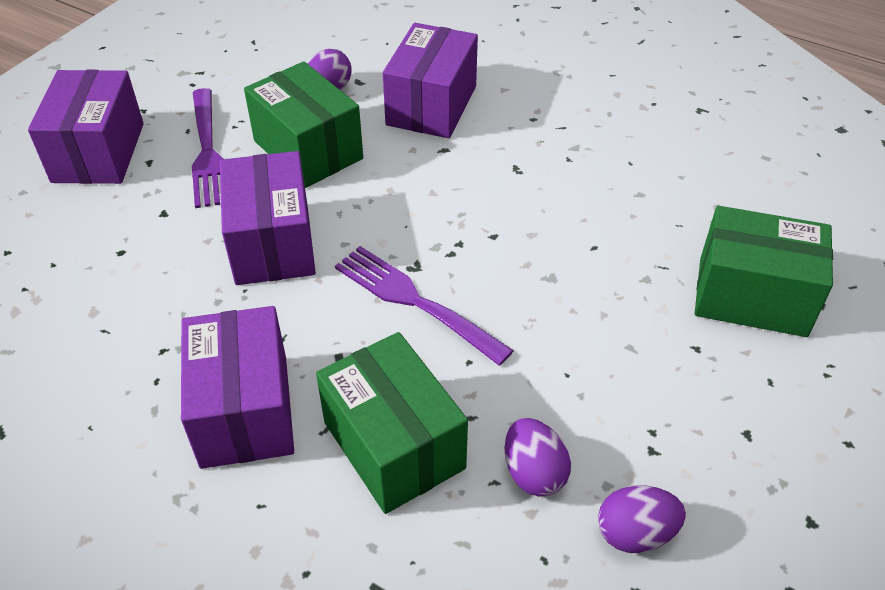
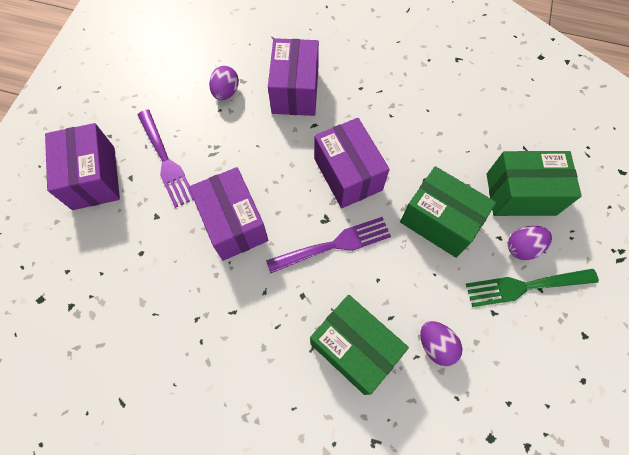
camera: 15 degrees left, 20 degrees up
(244, 411) = (261, 348): purple box -> purple box (348, 174)
(308, 150) = (229, 144): green box -> green box (439, 221)
(415, 301) = (334, 245): purple fork -> purple fork turned 135 degrees clockwise
(635, 533) = (499, 368): purple egg -> purple egg (522, 247)
(721, 424) = (525, 286): none -> green fork

